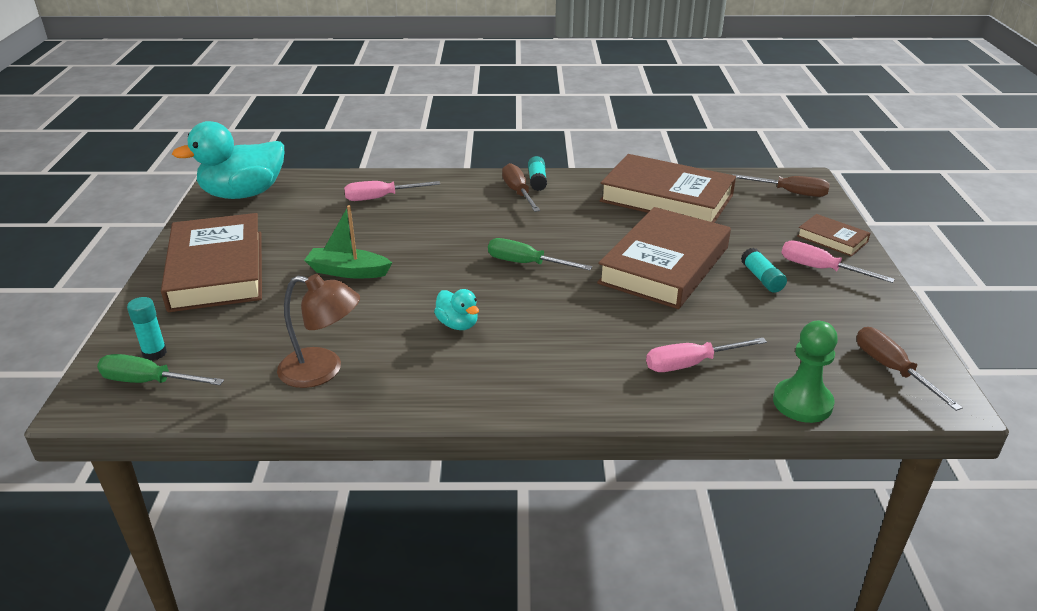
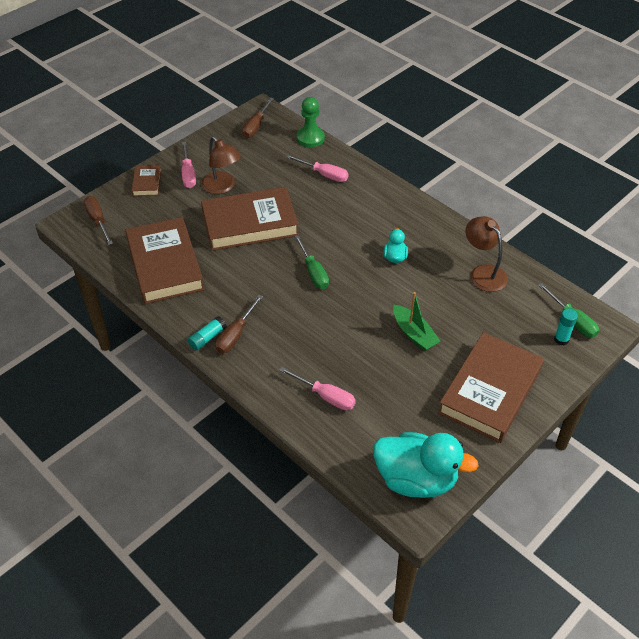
camera: 135 degrees left, 15 degrees up
(762, 278) = (222, 187): turquoise glue stick -> brown lamp

